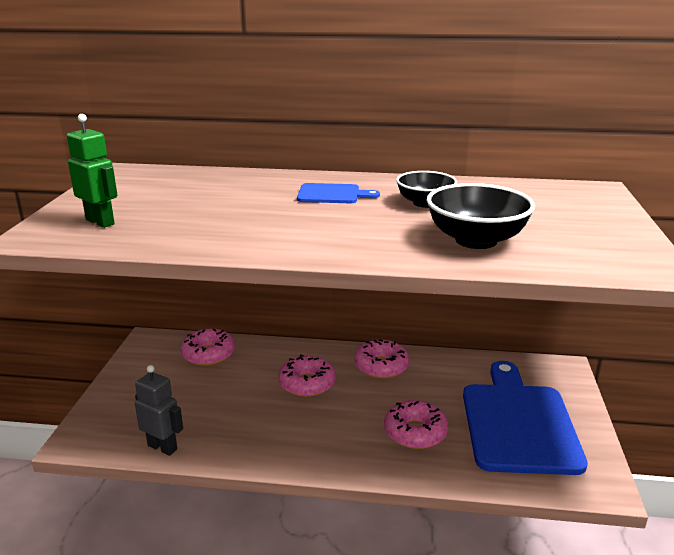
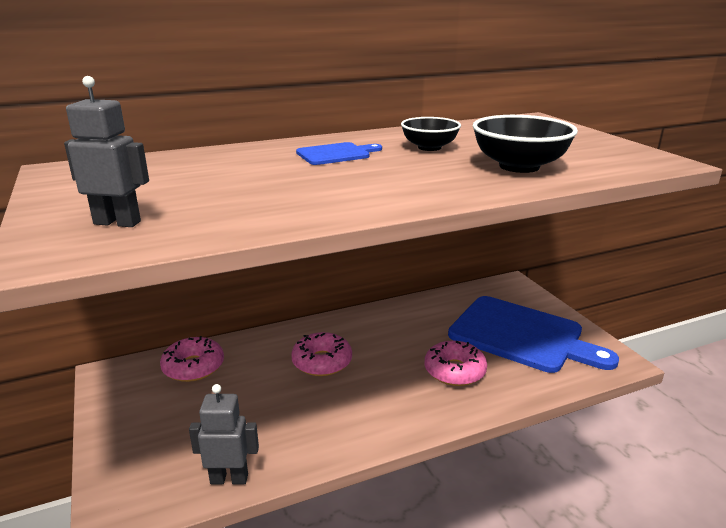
camera: 30 degrees left, 0 degrees up
(100, 222) = (117, 222): green robot -> grey robot
(381, 366) = (374, 325): pink donut -> none
(518, 423) = (521, 335): blue cutting board -> blue cutting board turned 150 degrees clockwise

